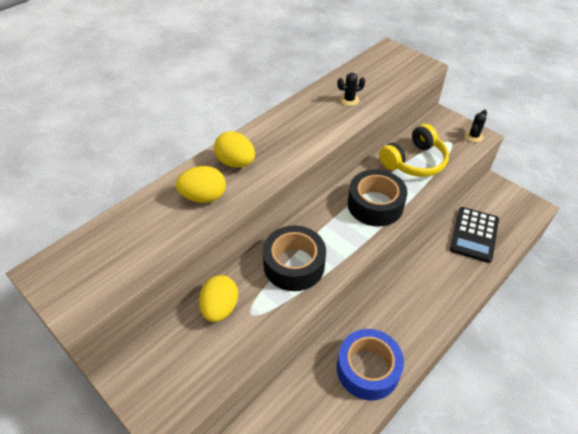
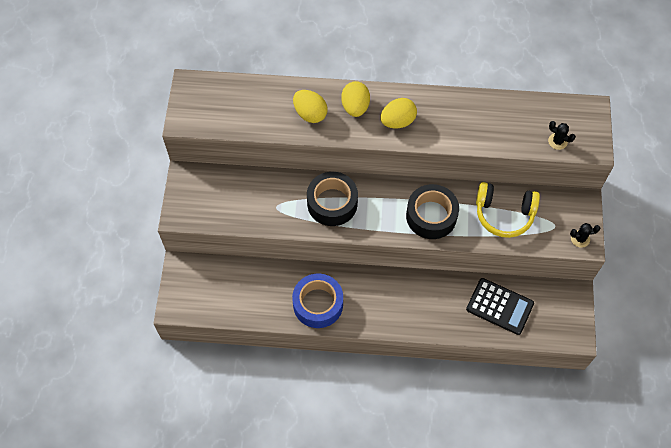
camera: 50 degrees right, 15 degrees up
(220, 308) = (265, 187): yellow egg -> yellow egg (397, 121)
(349, 100) = (490, 126): black cactus -> black cactus (557, 141)
(474, 234) = (499, 306): black calculator -> black calculator turned 135 degrees counterclockwise

